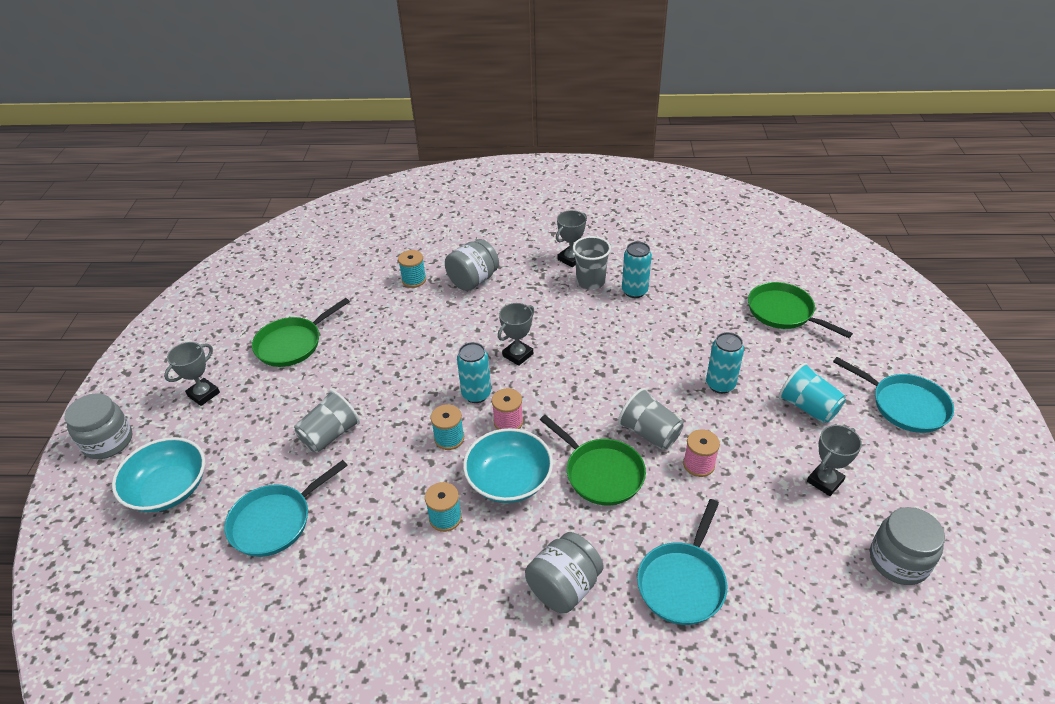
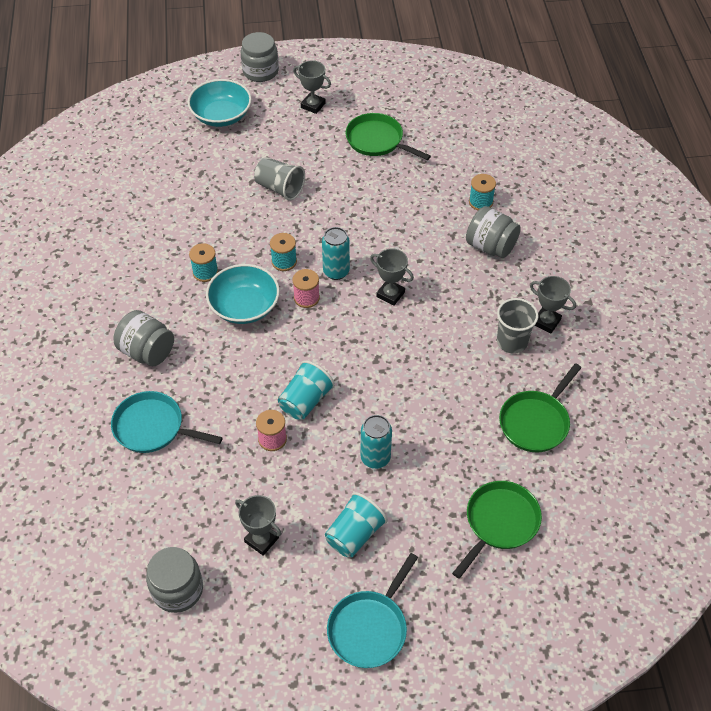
camera: 80 degrees right, 10 degrees up
(275, 521) = (197, 178): turquoise pan -> none
(601, 473) = (256, 367): green pan -> green pan (536, 422)
(634, 291) = (504, 381): turquoise can -> none
(649, 433) = (305, 401): grey cup -> turquoise cup

